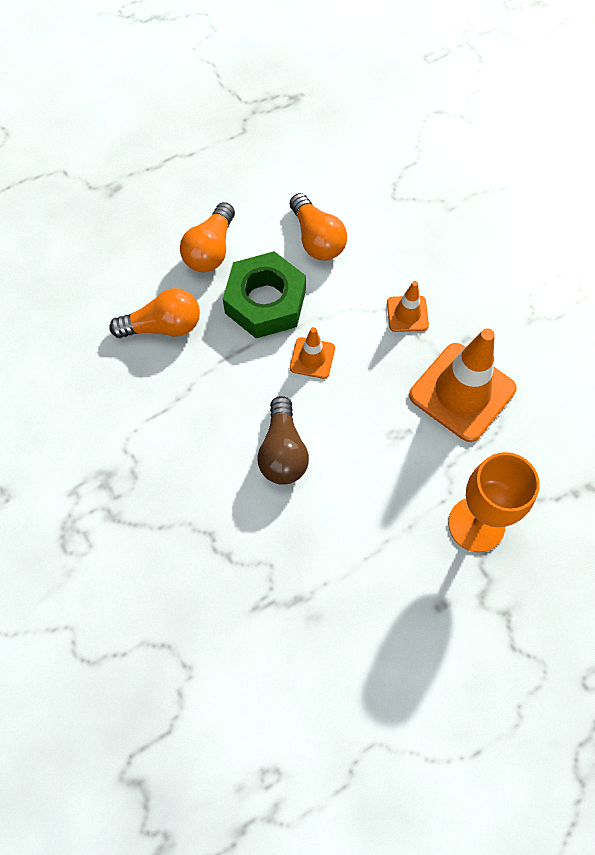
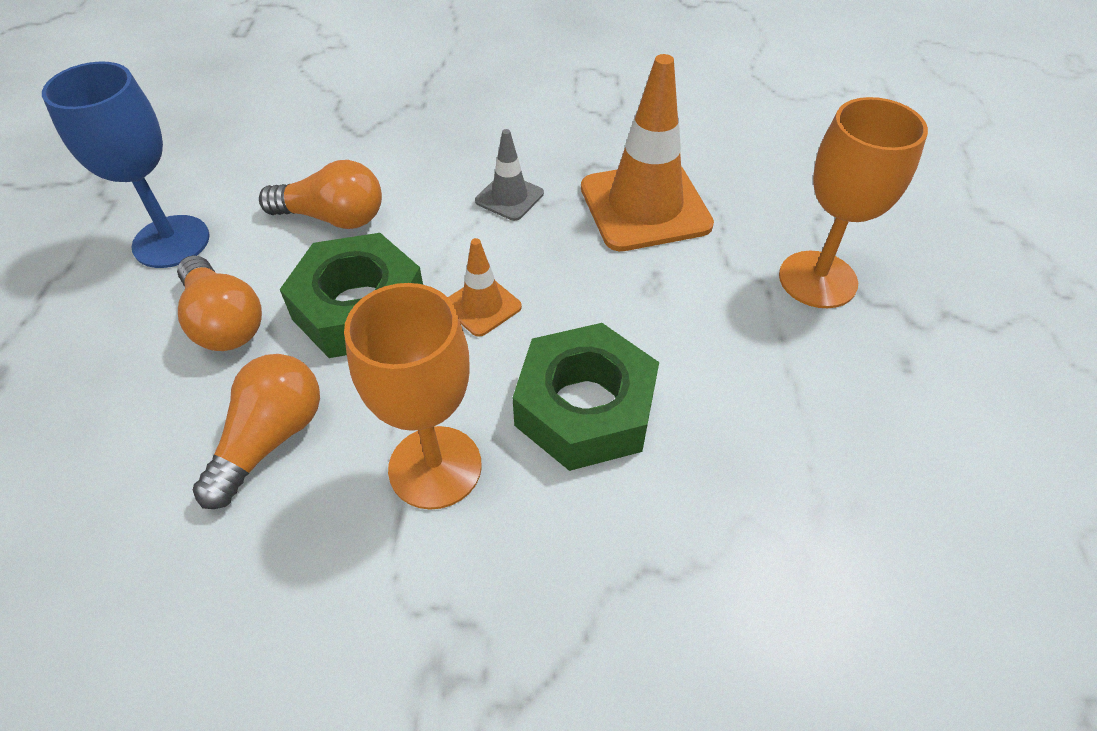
camera: 55 degrees left, 15 degrees down
(199, 407) = (435, 467): none -> orange goblet
(240, 181) = (171, 241): none -> blue goblet
(282, 452) = (585, 408): brown light bulb -> green nut
(407, 314) = (509, 197): orange traffic cone -> grey traffic cone

